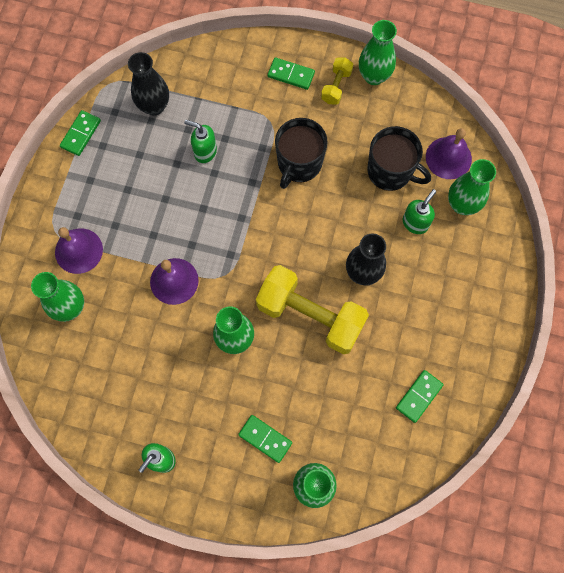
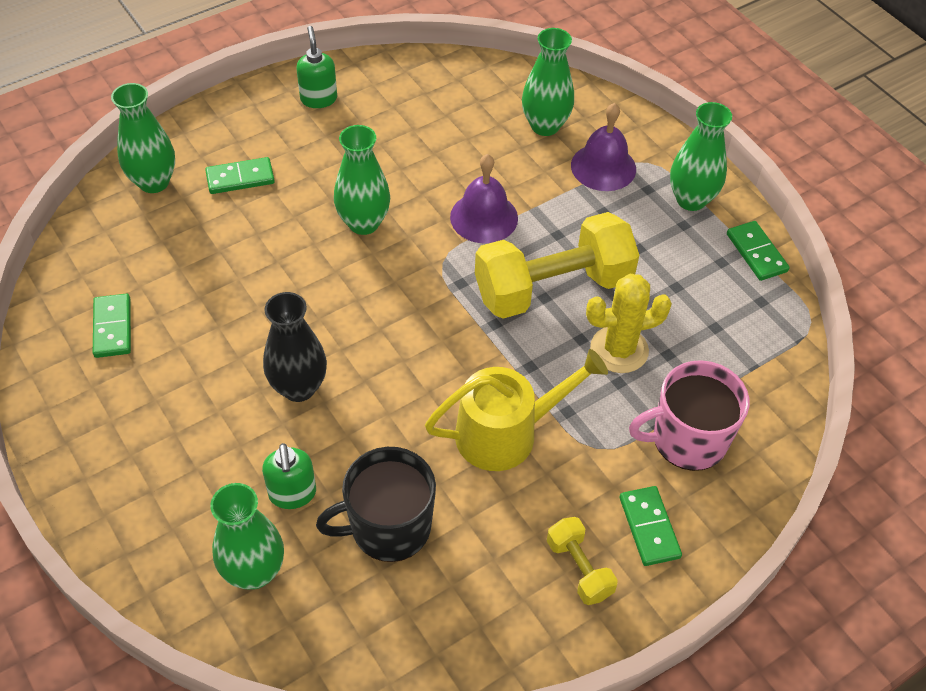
camera: 130 degrees right, 20 degrees down
(154, 106) = (734, 344): black vase -> none
(205, 152) = (619, 350): green soap dispenser -> yellow cactus
(230, 90) = (687, 439): none -> pink mug
(291, 75) = (649, 527): green domino -> green domino turned 75 degrees counterclockwise
(299, 163) = (505, 433): black mug -> yellow watering can
(310, 315) = (310, 301): yellow dumbbell -> yellow dumbbell (552, 288)
(374, 76) = (551, 633): green vase -> green vase (691, 199)
(448, 158) = (332, 617): purple bell -> none

